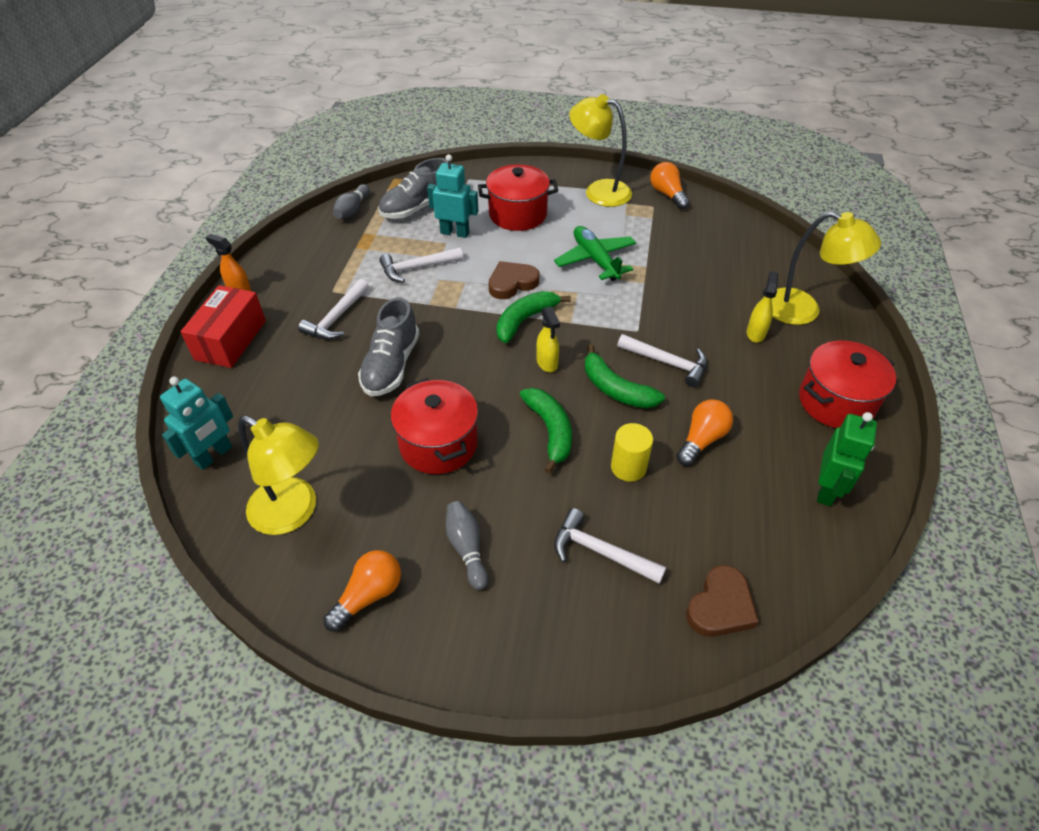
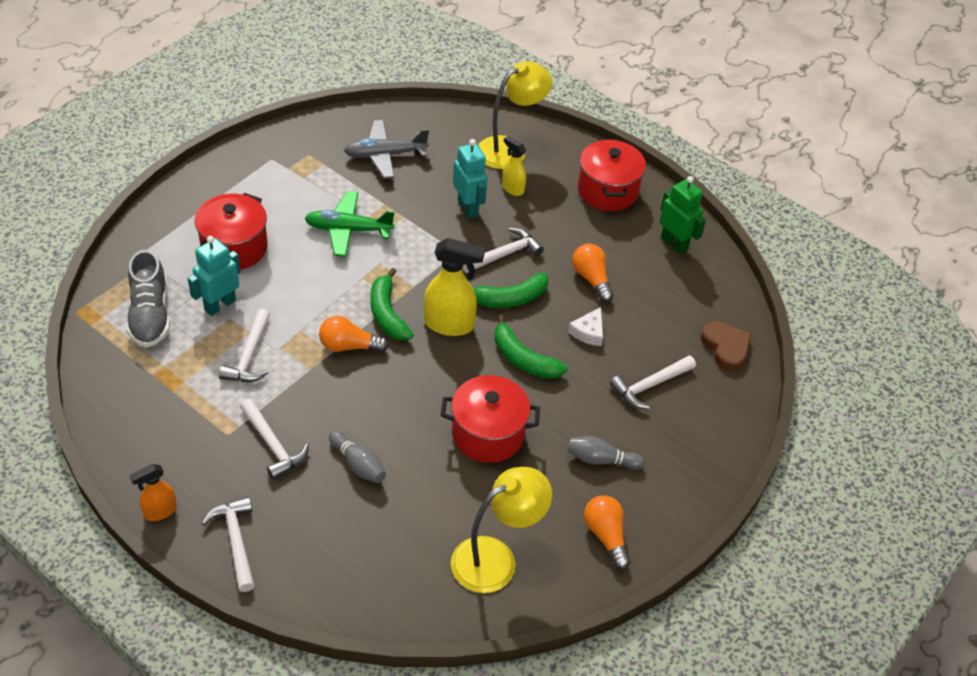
camera: 65 degrees left, 0 degrees up
(214, 455) = (390, 598): turquoise robot -> turquoise robot (468, 208)
(231, 340) = (236, 541): red box -> white hammer
(352, 210) = (102, 368): grey bowling pin -> grey bowling pin (358, 464)
(391, 365) = (372, 429): grey shoe -> none
(512, 283) = (331, 299): brown heart -> none
(547, 363) = (449, 325): yellow spray bottle -> yellow spray bottle, size x1.72
(550, 431) = (523, 359): green banana -> green banana turned 150 degrees counterclockwise
(598, 191) = (252, 176): yellow lamp -> none
(628, 467) = (588, 332): yellow cylinder -> white cheese
(667, 194) = (301, 136): orange light bulb -> orange light bulb (349, 346)
(701, 243) = (385, 155): none -> grey plane

